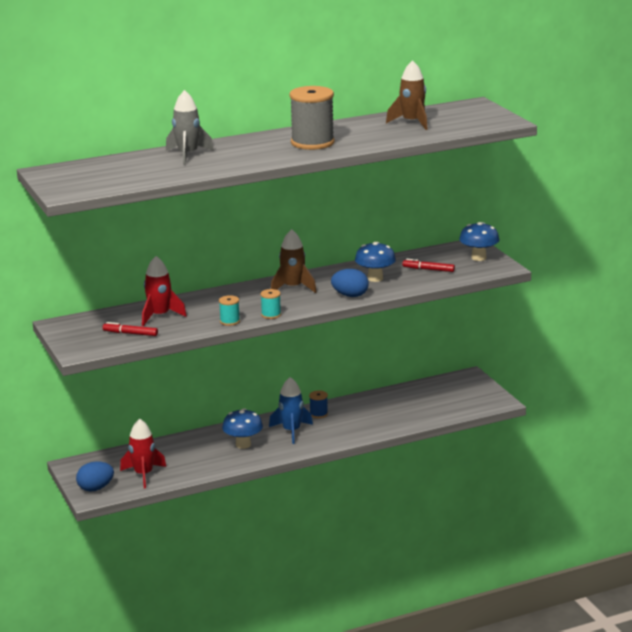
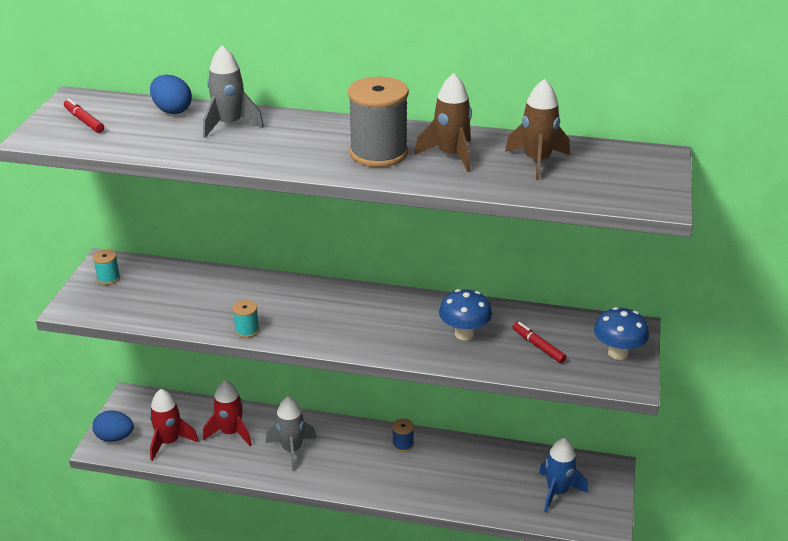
camera: 35 degrees right, 10 degrees up
(130, 333) = (142, 304): red marker -> red marker (84, 121)
(160, 316) = (197, 291): red rocket -> red rocket (231, 433)
(243, 445) = (291, 449): blue mushroom -> grey rocket
(271, 315) = (296, 340): turquoise spool -> turquoise spool (108, 278)
(291, 431) = (353, 455): blue rocket -> blue rocket (557, 492)
(293, 288) = (365, 309): brown rocket -> brown rocket (451, 155)
(350, 295) = (407, 348): blue egg -> blue egg (172, 110)

